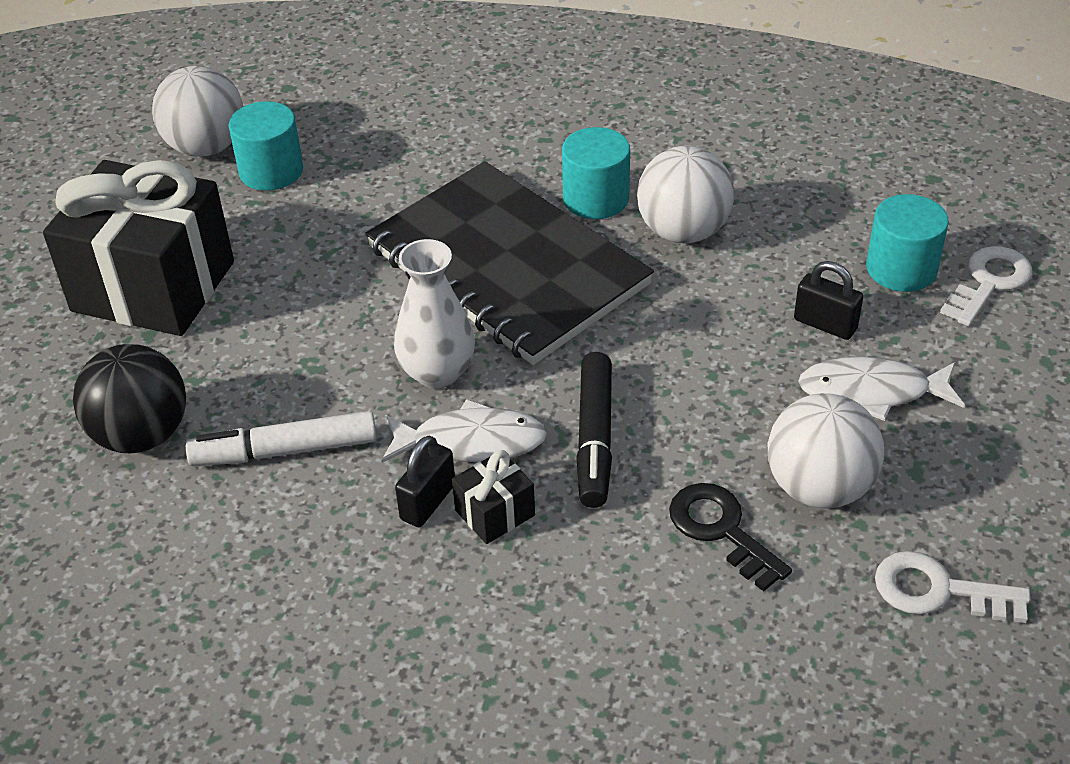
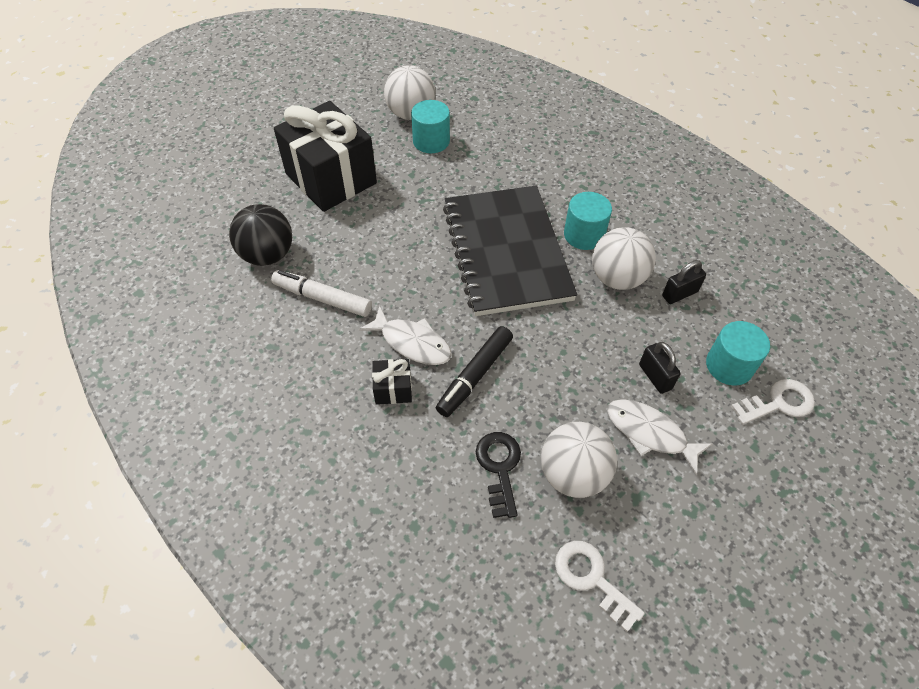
camera: 30 degrees right, 10 degrees up
(428, 502) = (366, 364): black padlock -> black padlock (679, 294)
(437, 372) = (425, 294): white vase -> none

